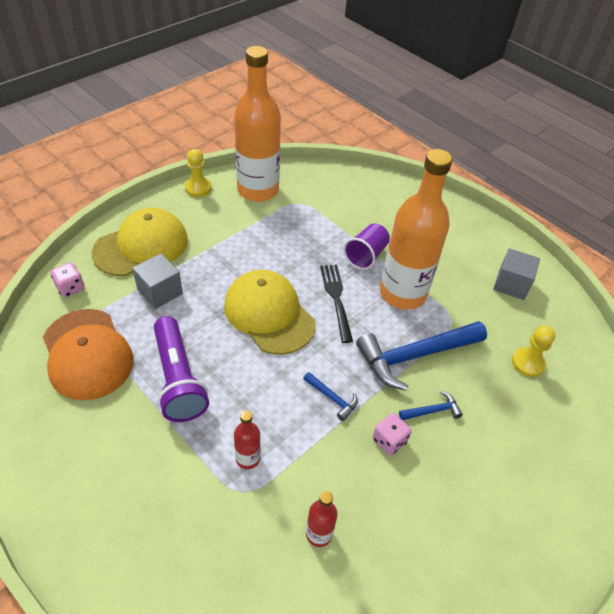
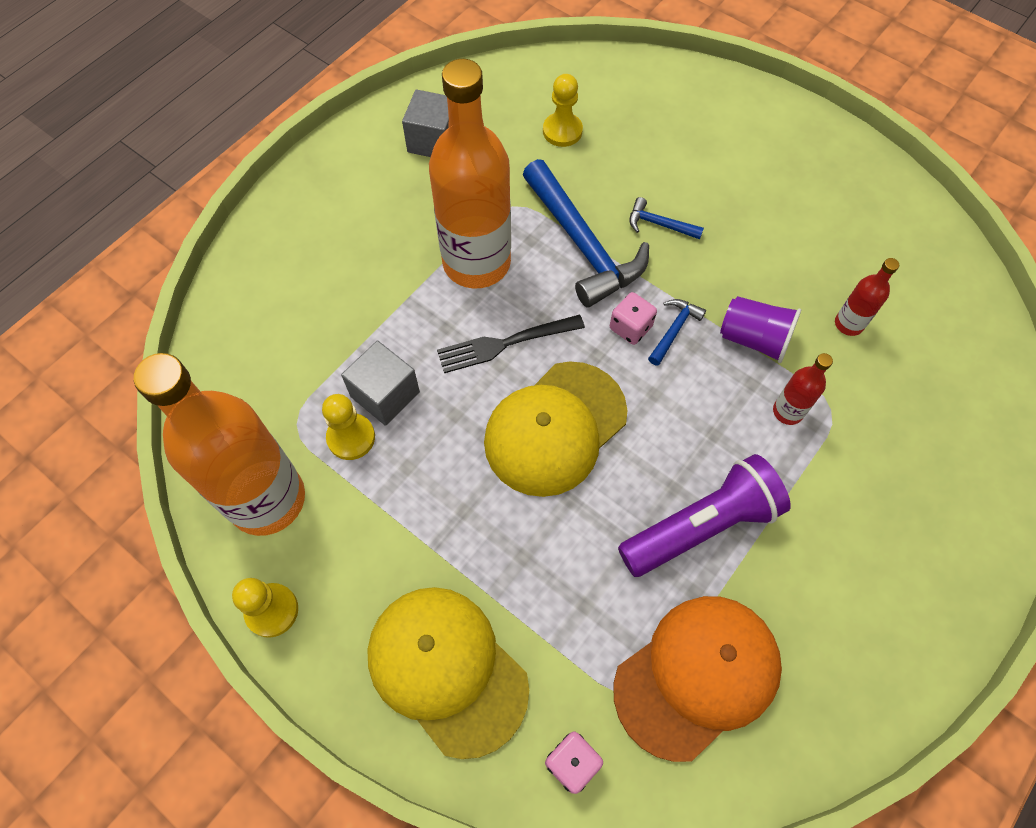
camera: 95 degrees left, 15 degrees up
(160, 292) = (547, 602): grey cube -> grey cube (385, 394)
(286, 223) = (351, 437): none -> yellow pawn
(366, 255) = (409, 313): purple cup -> purple cup (754, 339)
(389, 440) = (713, 265): pink dice -> pink dice (630, 327)
(432, 411) = (659, 224): blue hammer -> blue hammer turned 45 degrees counterclockwise

